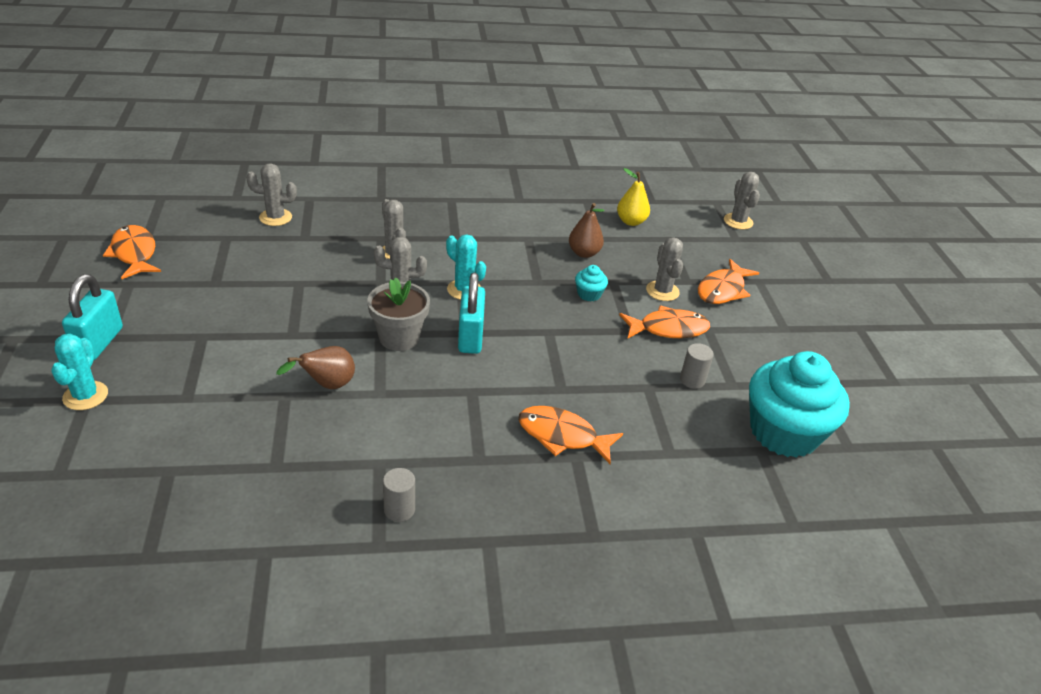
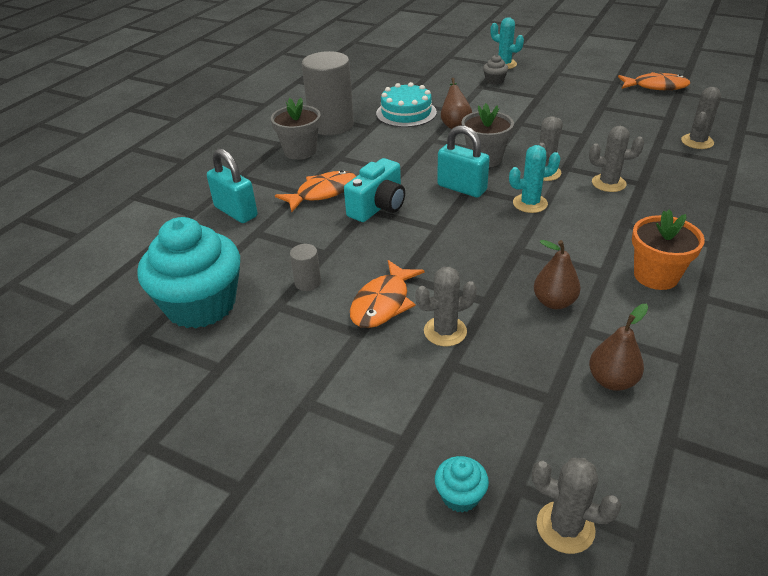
camera: 130 degrees right, 0 degrees up
(99, 342) = (552, 70): turquoise padlock -> turquoise padlock (236, 212)
(159, 389) = (494, 81): none -> grey cupcake
(316, 444) = (406, 113): none -> turquoise cake
(399, 509) = (331, 125): grey cylinder -> grey cylinder, size x2.34
(492, 506) = (300, 151): none -> grey flower pot
(513, 218) = (656, 276): none -> orange flower pot
(550, 382) = (378, 207): none -> turquoise camera
(589, 294) = (476, 274): turquoise cupcake -> turquoise cupcake (460, 495)
(631, 222) = (612, 380): yellow pear -> brown pear
(662, 291) = (445, 331): grey cactus -> grey cactus turned 45 degrees counterclockwise
(723, 290) = (411, 388): orange fish -> none

